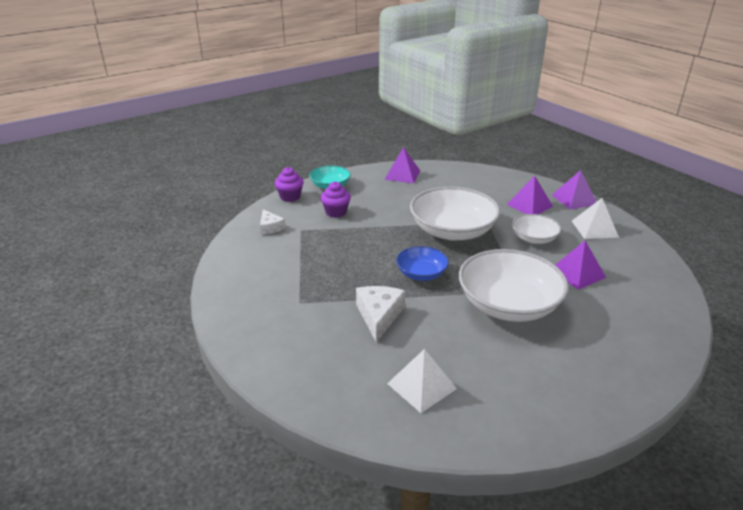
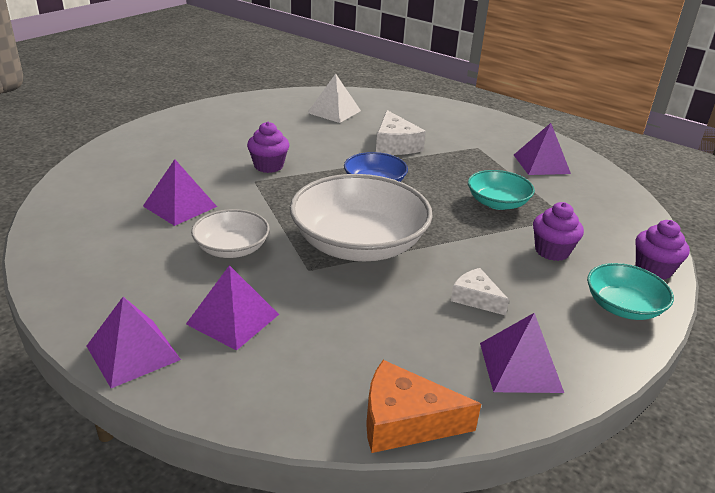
camera: 160 degrees right, 0 degrees up
(262, 274) = (541, 164): none -> purple pyramid
(270, 227) = (608, 215): white cheese -> white cheese (476, 298)
(338, 245) = (497, 203): none -> turquoise bowl
(460, 168) = (405, 421): none -> orange cheese
(508, 305) = (268, 166): white bowl -> purple cupcake
(594, 228) = (122, 281): white pyramid -> none

